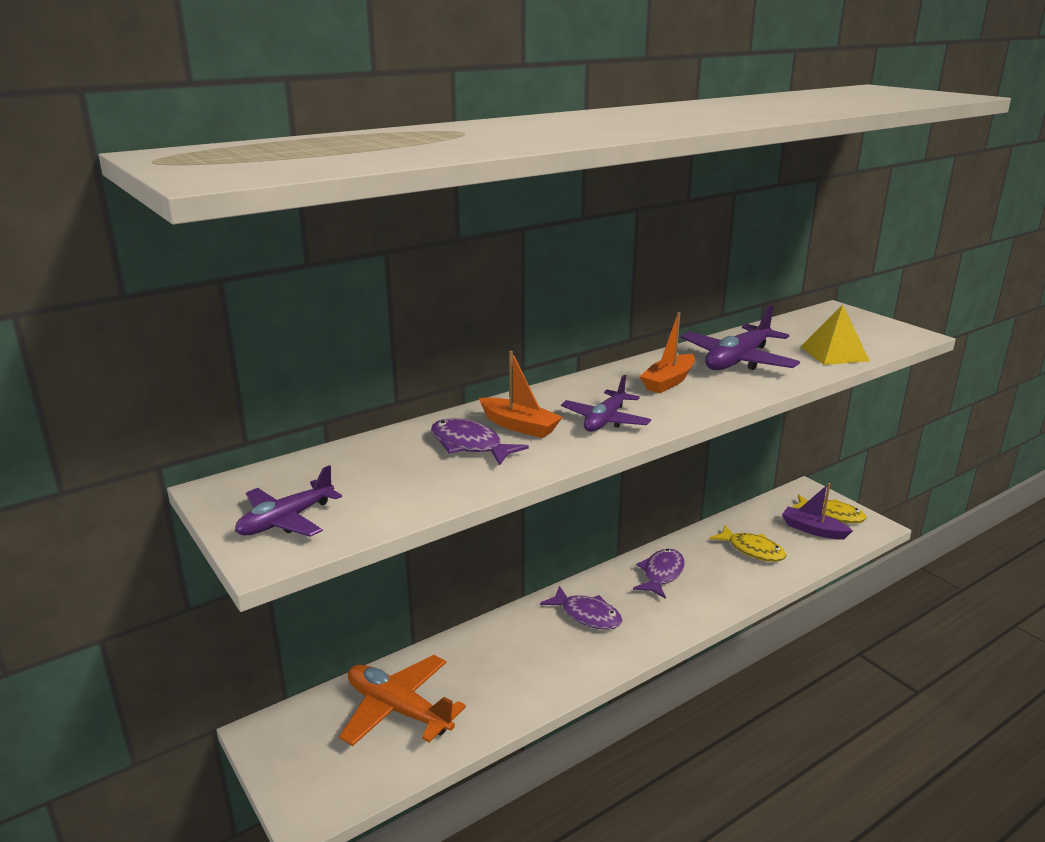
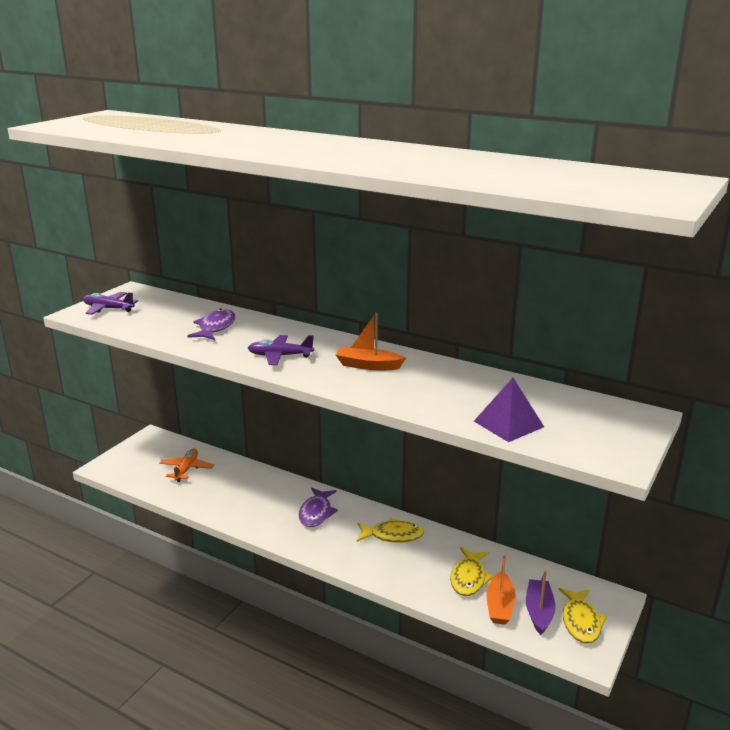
camera: 65 degrees right, 0 degrees up
(398, 709) = (186, 469): orange plane -> orange plane, size x0.65
(519, 426) = (252, 334): orange boat -> orange boat (499, 606)
(661, 574) = (393, 535): purple fish -> yellow fish
(738, 361) = (441, 385): purple plane -> none
(834, 353) = (508, 424): yellow pyramid -> purple pyramid

